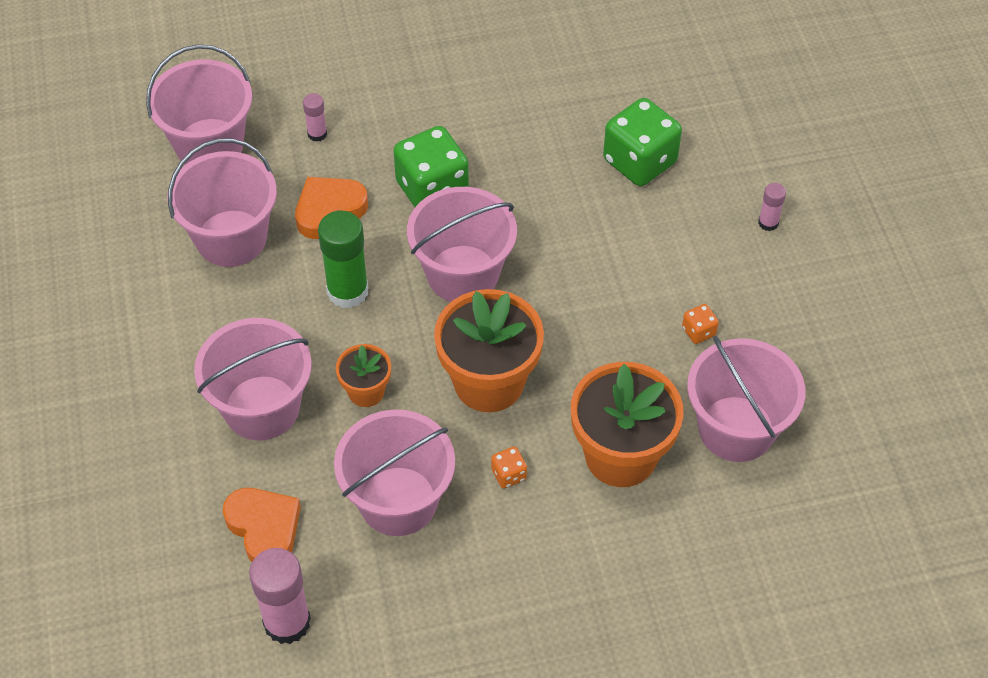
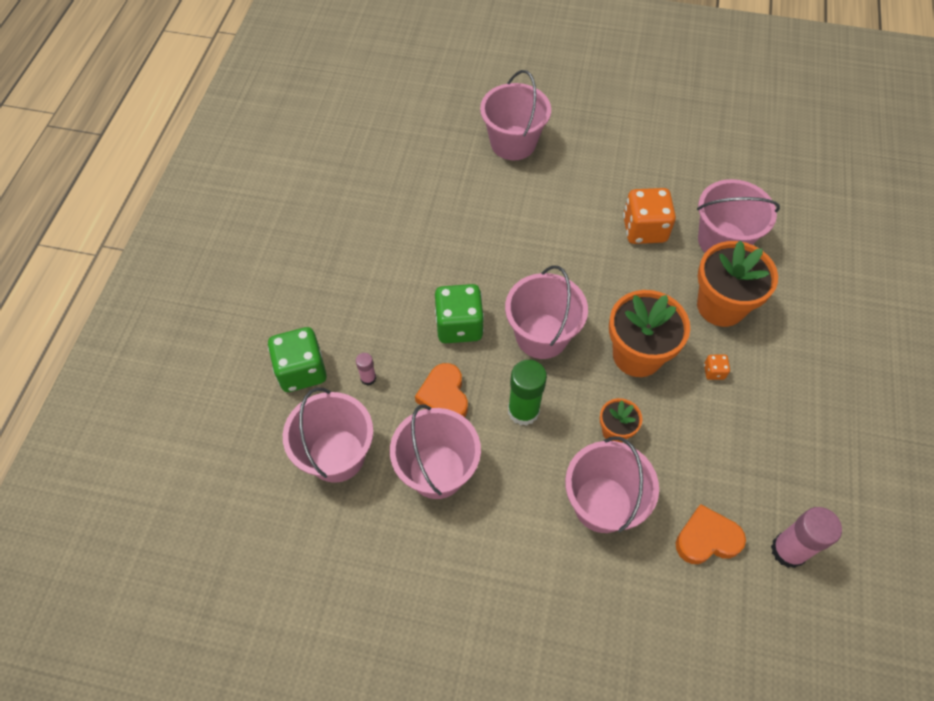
camera: 65 degrees left, 5 degrees up
(398, 501) = (712, 444): pink bucket -> pink bucket (513, 143)
(639, 161) = (497, 204): green dice -> green dice (301, 371)
(698, 331) = (644, 229): orange dice -> orange dice, size x2.28
(768, 223) = (578, 163): pink glue stick -> none

